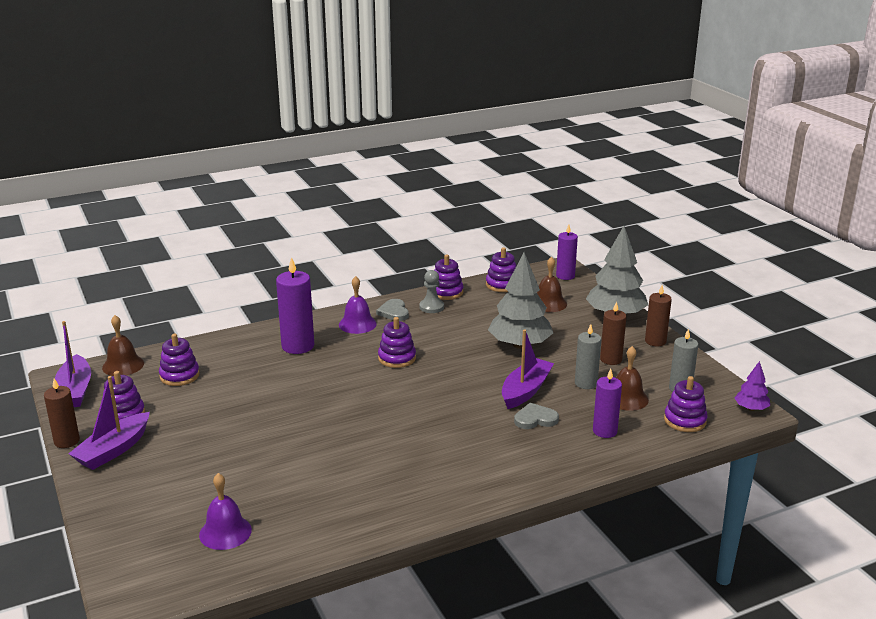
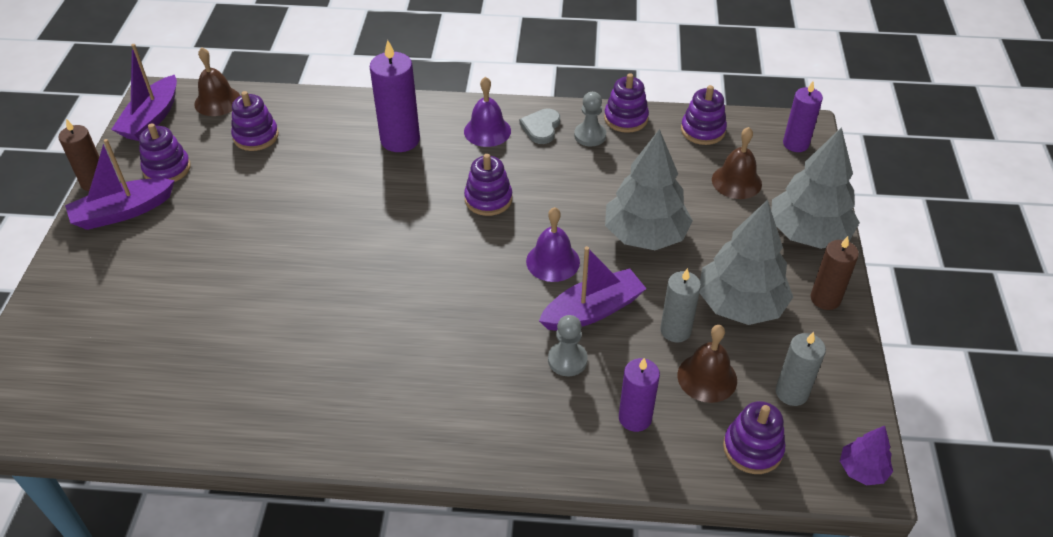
camera: 30 degrees right, 20 degrees up
(225, 532) = (130, 369): purple bell -> purple bell (553, 261)
(535, 419) = (567, 360): grey heart -> grey pawn
(611, 359) = (740, 305): brown candle -> grey tree

